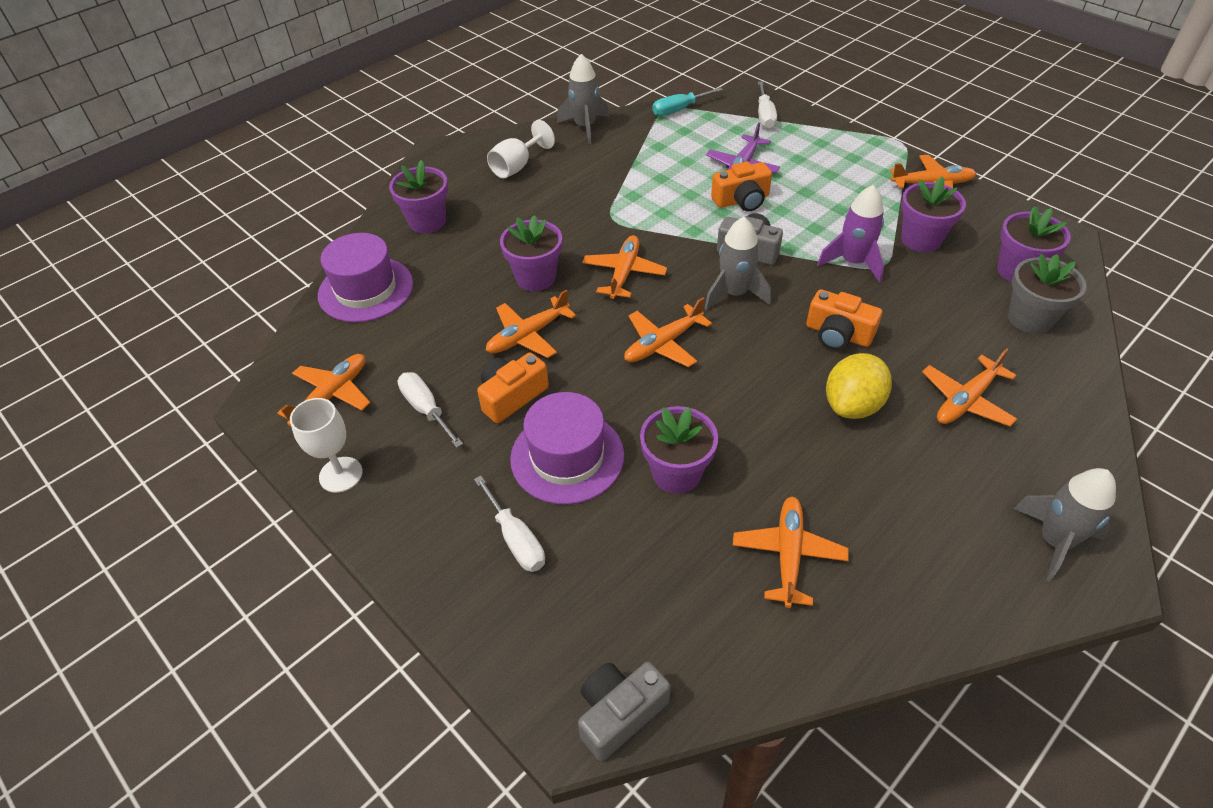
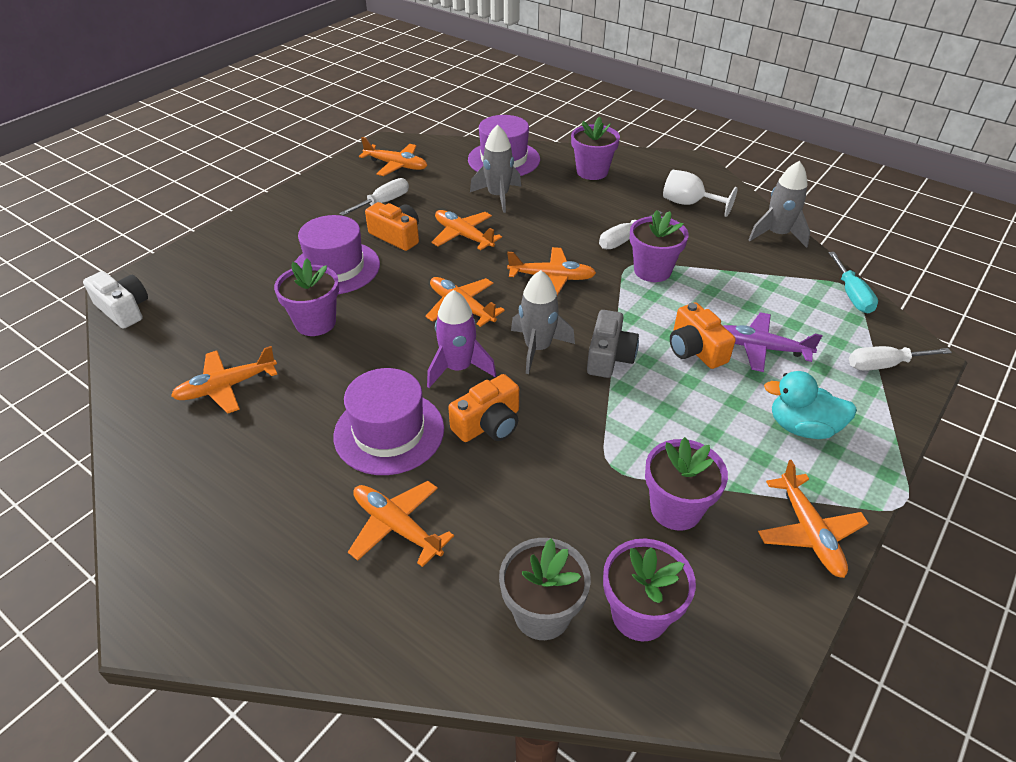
camera: 80 degrees right, 5 degrees down
(341, 474) = (327, 180): white goblet -> none
(516, 539) = (265, 254): white screwdriver -> white screwdriver (623, 239)
(535, 278) = (534, 231): purple flower pot -> purple flower pot (652, 270)
(619, 713) = (124, 309): grey camera -> white camera
(679, 110) = (851, 295): turquoise screwdriver -> turquoise screwdriver turned 150 degrees counterclockwise
(788, 555) = (226, 387): orange plane -> orange plane turned 150 degrees clockwise
(832, 166) = (802, 427): none -> turquoise duck
(838, 334) = (489, 424): orange camera -> orange camera turned 150 degrees counterclockwise
(852, 405) = (389, 432): yellow lemon -> purple hat
(853, 262) = (611, 440): purple rocket -> purple rocket (458, 368)
(1054, 541) = (204, 581): grey rocket -> grey rocket (498, 196)

